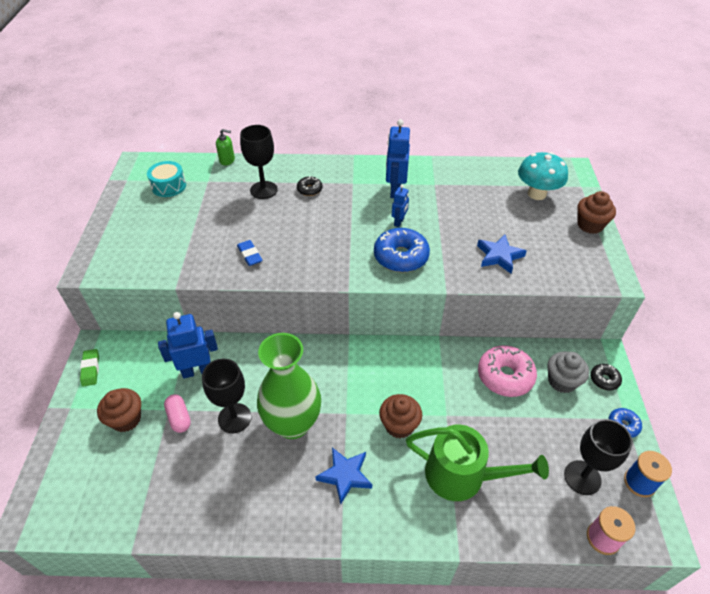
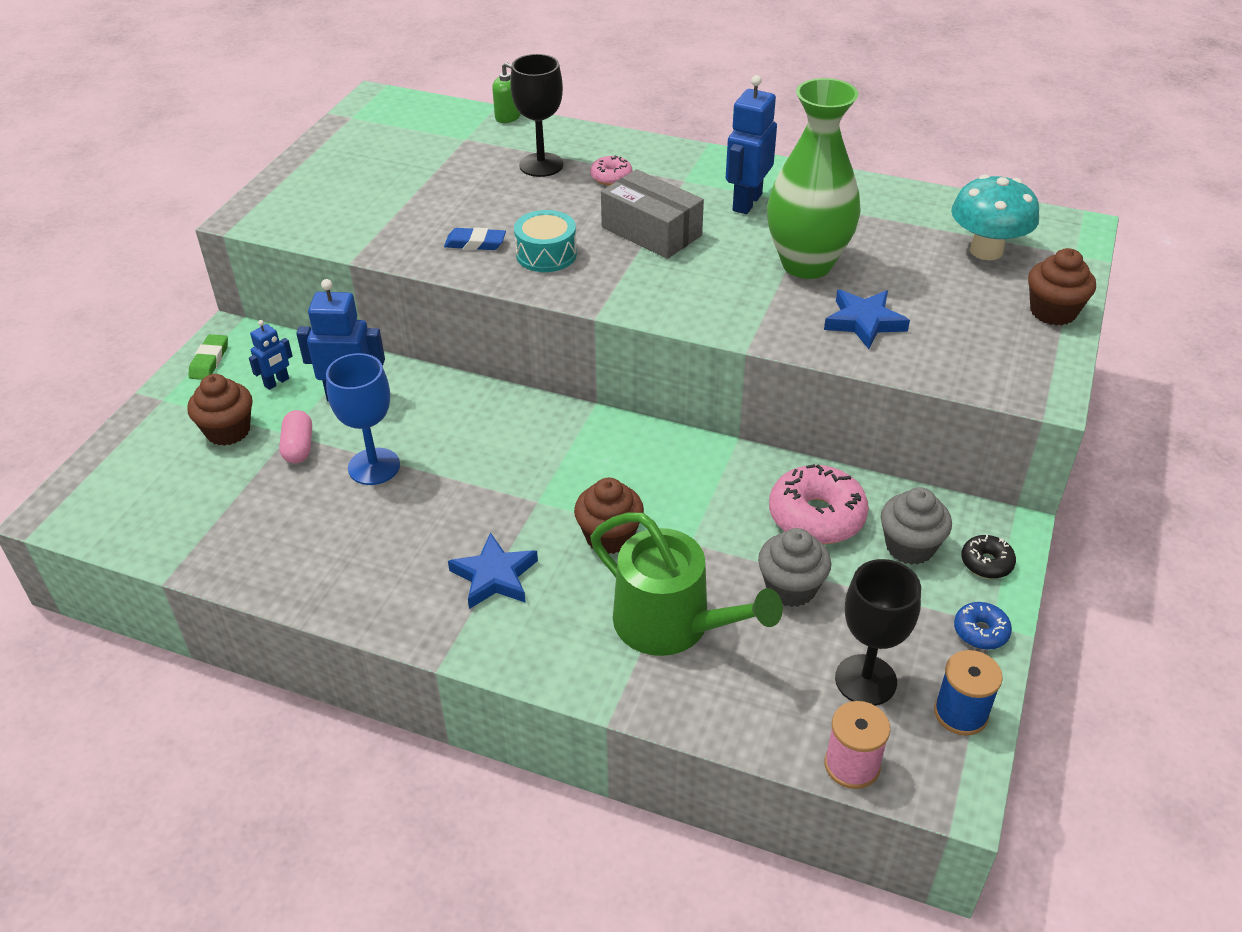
camera: 20 degrees right, 5 degrees down
(169, 186) = (406, 135): turquoise drum -> turquoise drum (546, 254)
(234, 418) = (374, 466): black goblet -> blue goblet
(250, 255) = (475, 243): blue eraser -> blue eraser turned 75 degrees counterclockwise
(292, 424) = (452, 494): green vase -> green vase (807, 264)
(309, 190) = (611, 177): black donut -> pink donut
(351, 222) = (651, 231): none -> grey box
(399, 222) = (727, 245): blue robot -> blue robot (277, 382)
(401, 257) = (702, 291): blue donut -> none
(514, 428) = (791, 588): none -> grey cupcake

